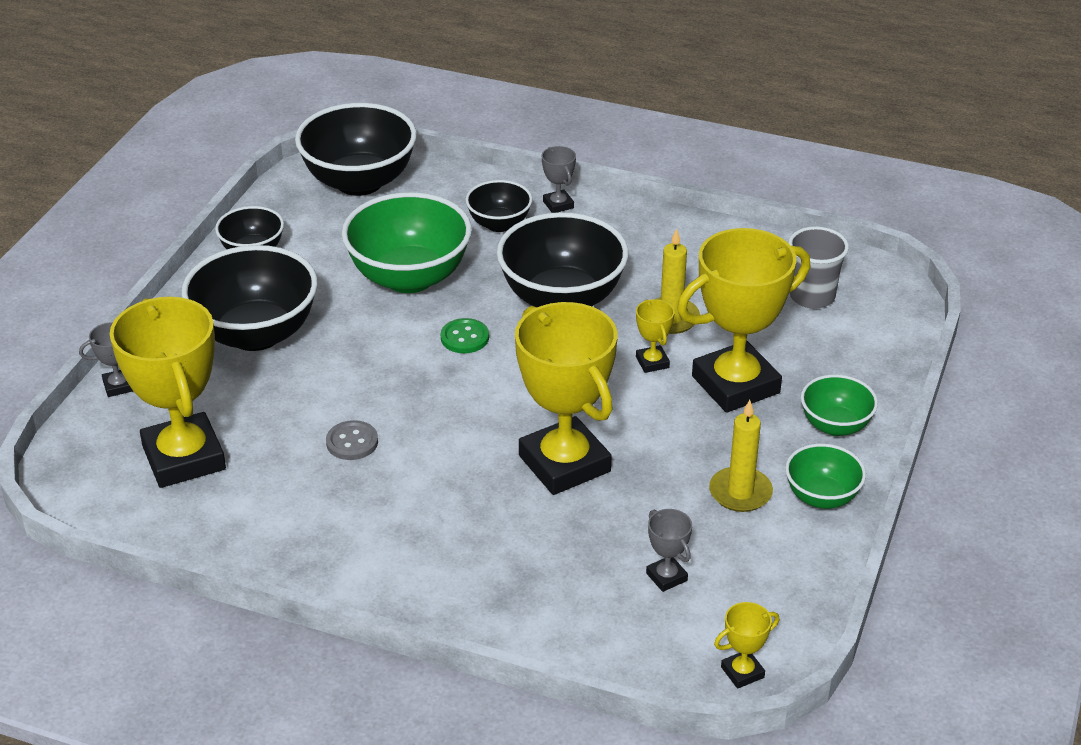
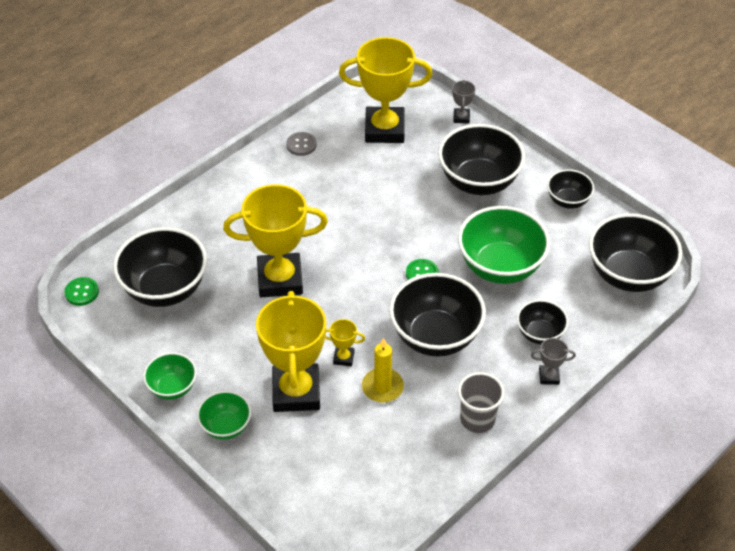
camera: 115 degrees right, 10 degrees up
(352, 442) = (356, 196): grey button -> grey button (301, 145)
(666, 577) = (165, 289): grey trophy -> black bowl
(740, 492) = (203, 350): yellow candle -> none
(742, 672) = (82, 292): yellow trophy -> green button
(812, 296) = (360, 482): grey cup -> grey cup (477, 419)

